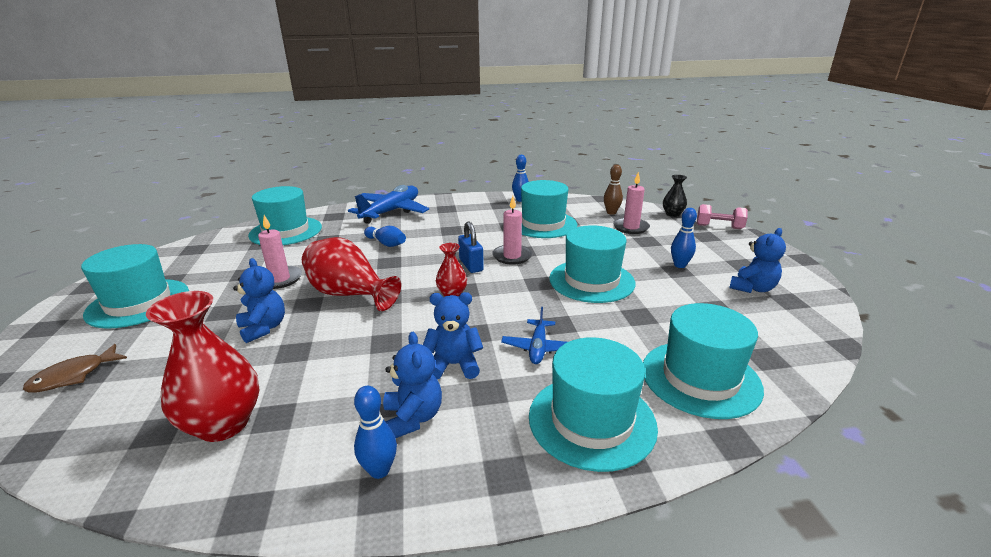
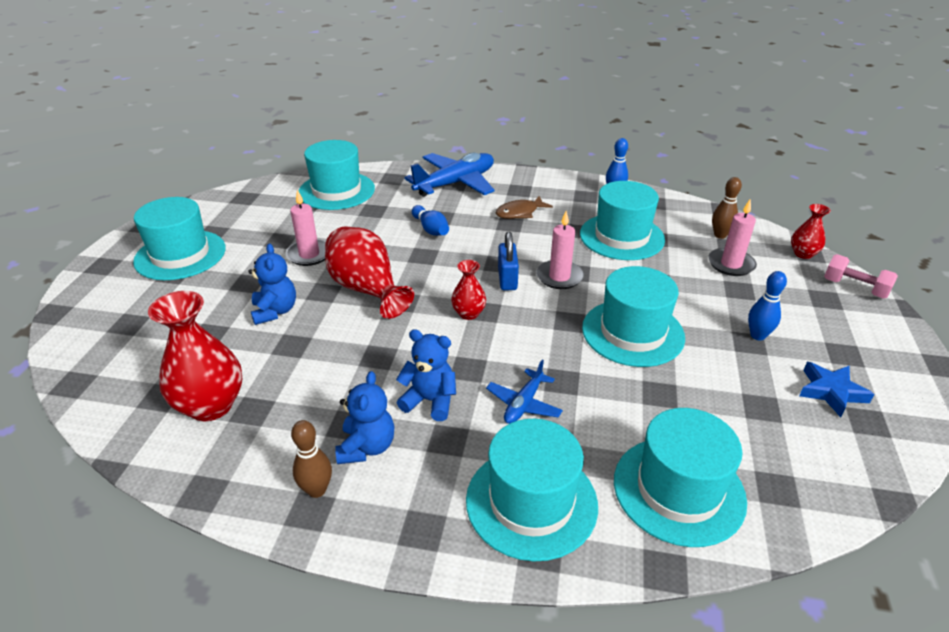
camera: 20 degrees right, 10 degrees up
(74, 376) = (113, 323): brown fish -> brown fish (520, 213)
(379, 470) = (317, 490): blue bowling pin -> brown bowling pin
(672, 214) = (803, 254): black vase -> red vase
(752, 288) = (831, 391): blue teddy bear -> blue star

